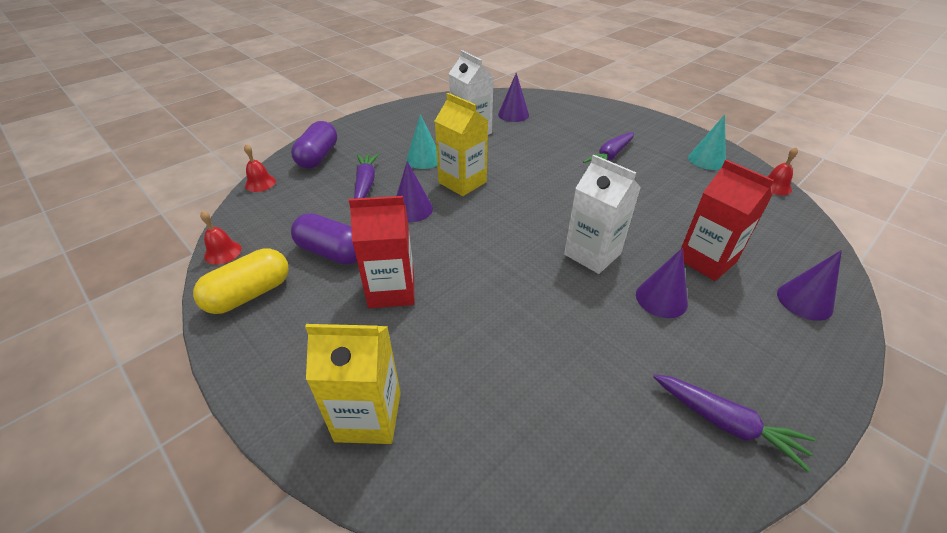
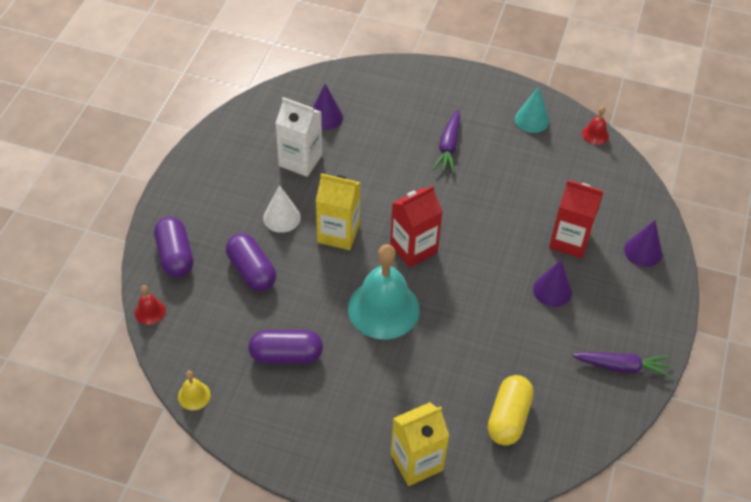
camera: 30 degrees left, 10 degrees up
(223, 252) = (194, 395): red bell -> yellow bell
(249, 294) = (256, 420): yellow capsule -> yellow capsule (508, 418)
(365, 184) = (252, 271): purple carrot -> purple capsule
(391, 290) = (361, 368): red carton -> red carton (413, 248)
(412, 209) = (317, 283): purple cone -> none
(424, 159) = (281, 217): turquoise cone -> white cone
(457, 249) = (383, 308): none -> turquoise bell
(592, 254) = (487, 269): white carton -> none

